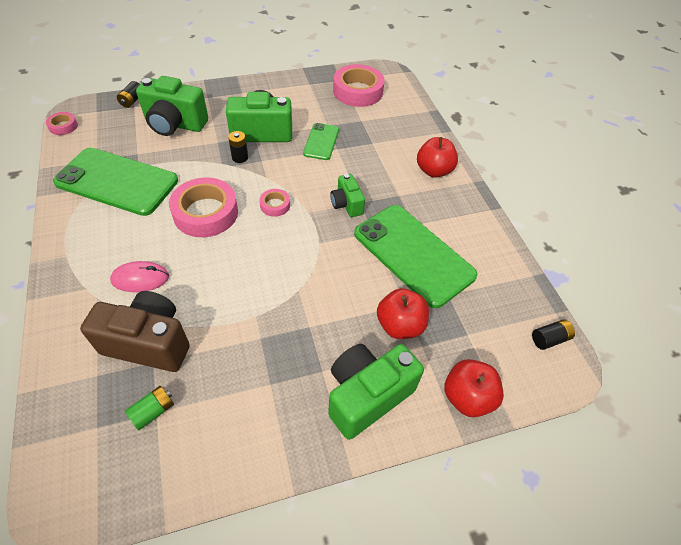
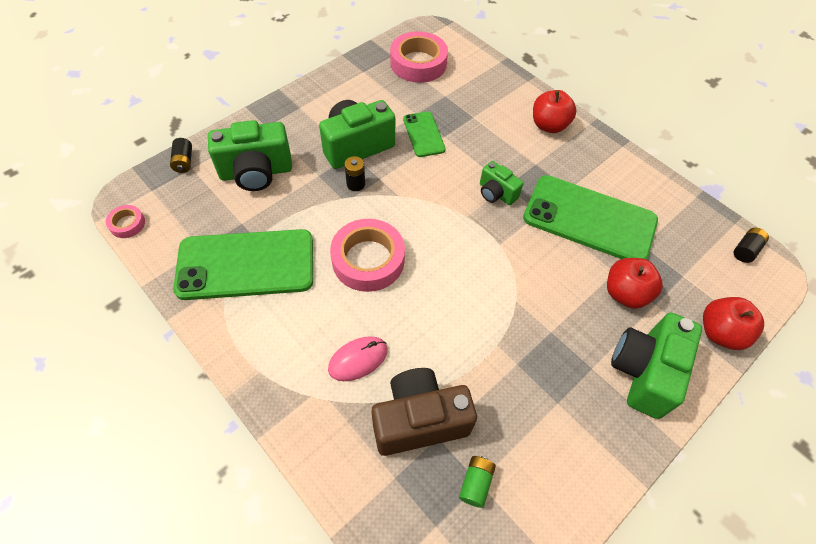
camera: 25 degrees left, 5 degrees up
(275, 205) = (430, 222): pink tape -> none

